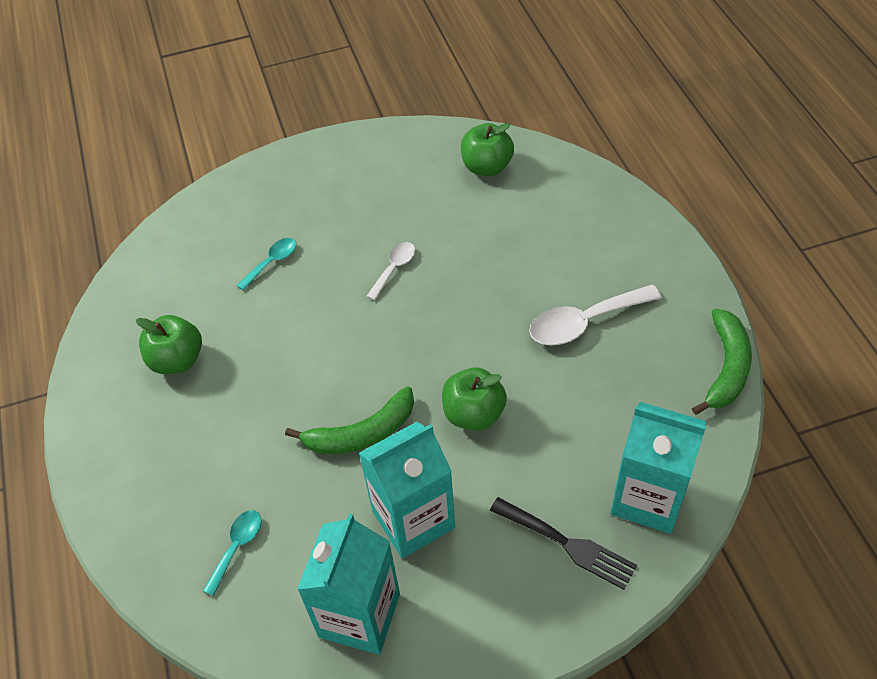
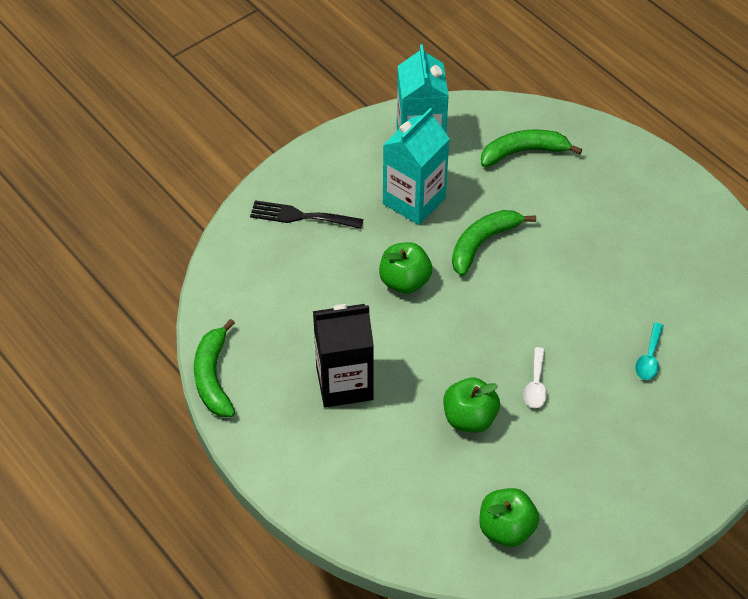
camera: 155 degrees right, 0 degrees up
(177, 360) = (663, 253): green apple -> green apple (469, 418)
(237, 547) = (523, 152): turquoise spoon -> green banana
(584, 322) = (344, 383): white spoon -> black carton
(648, 498) = (253, 261): turquoise carton -> none

